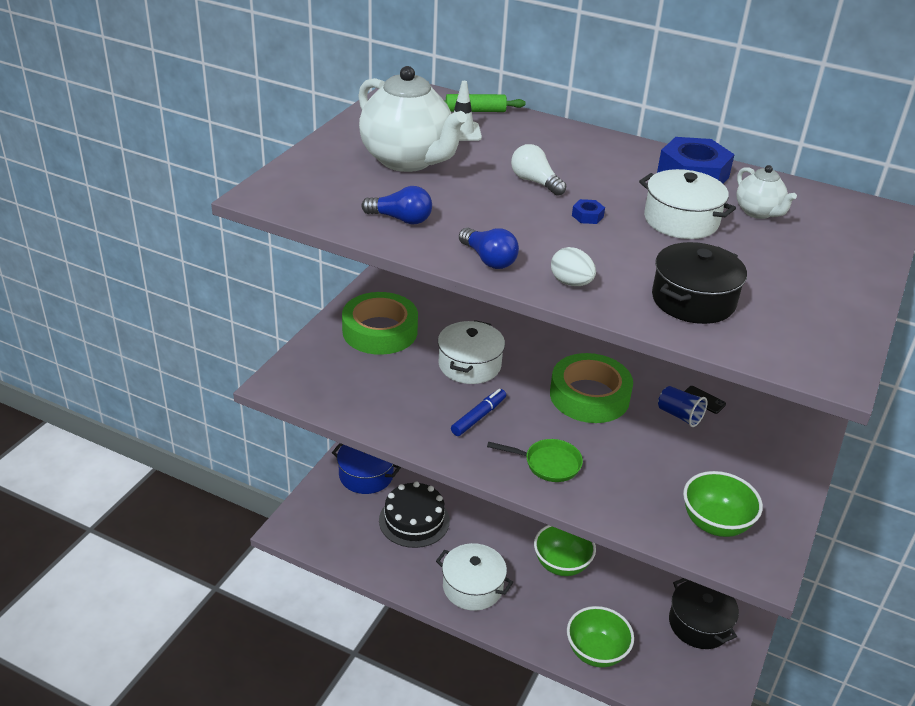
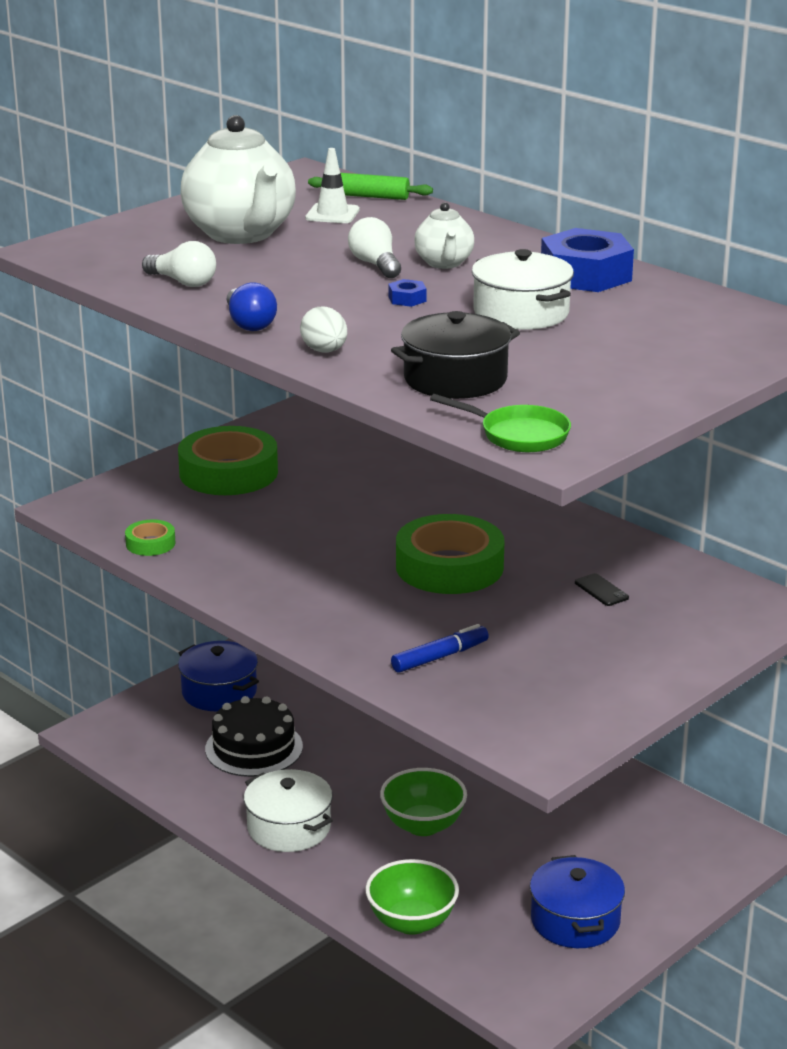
camera: 20 degrees right, 10 degrees down
(360, 411) = (150, 543): none -> green tape
(401, 219) = (183, 282): blue light bulb -> white light bulb
(469, 365) = (317, 518): white pot -> none
(478, 417) = (290, 567): blue marker -> blue marker (440, 657)
(548, 464) = (344, 622): green pan -> green pan (519, 435)
(679, 415) = (555, 601): blue cup -> none
(699, 624) = (575, 920): black pot -> blue pot
(715, 523) = (515, 706): green bowl -> none
(758, 212) = (631, 315): white teapot -> white teapot (444, 263)

